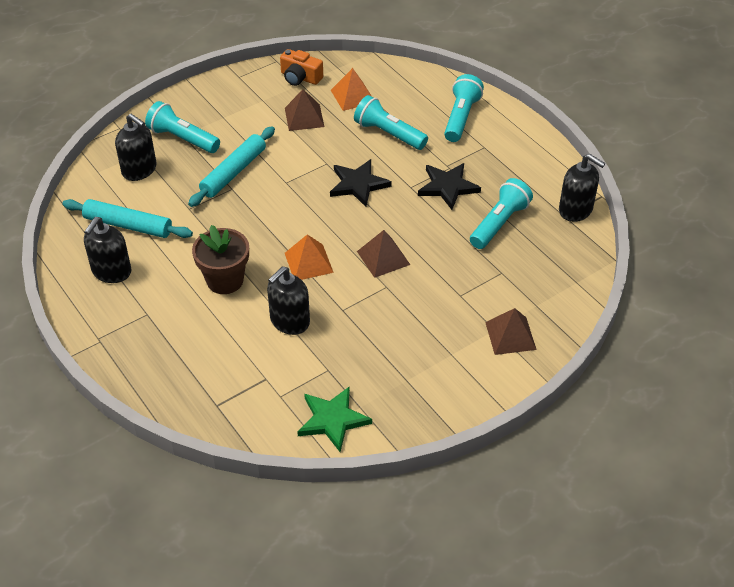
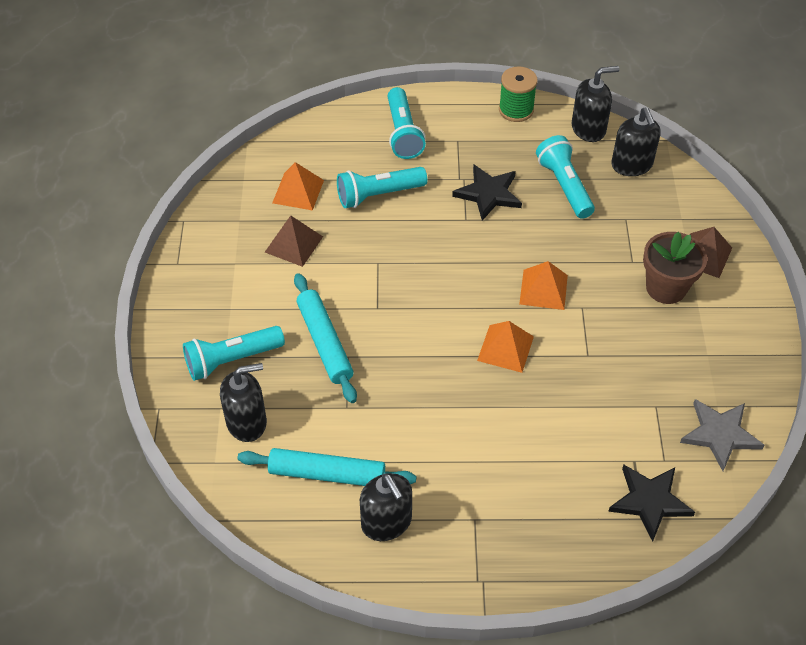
camera: 55 degrees left, 5 degrees up
(128, 225) = (327, 474): turquoise rolling pin -> turquoise rolling pin turned 45 degrees clockwise
(225, 280) = (477, 428): brown flower pot -> brown flower pot (666, 288)
(289, 321) = (573, 403): black soap dispenser -> black soap dispenser (632, 165)
(300, 77) = (229, 216): orange camera -> none
(332, 420) = (720, 434): green star -> grey star
(358, 184) = (429, 255): black star -> black star (649, 501)
(383, 258) = (543, 289): brown pyramid -> orange pyramid
(460, 117) = (403, 133): turquoise flashlight -> turquoise flashlight turned 150 degrees counterclockwise
(550, 162) = (516, 110): none -> green spool

